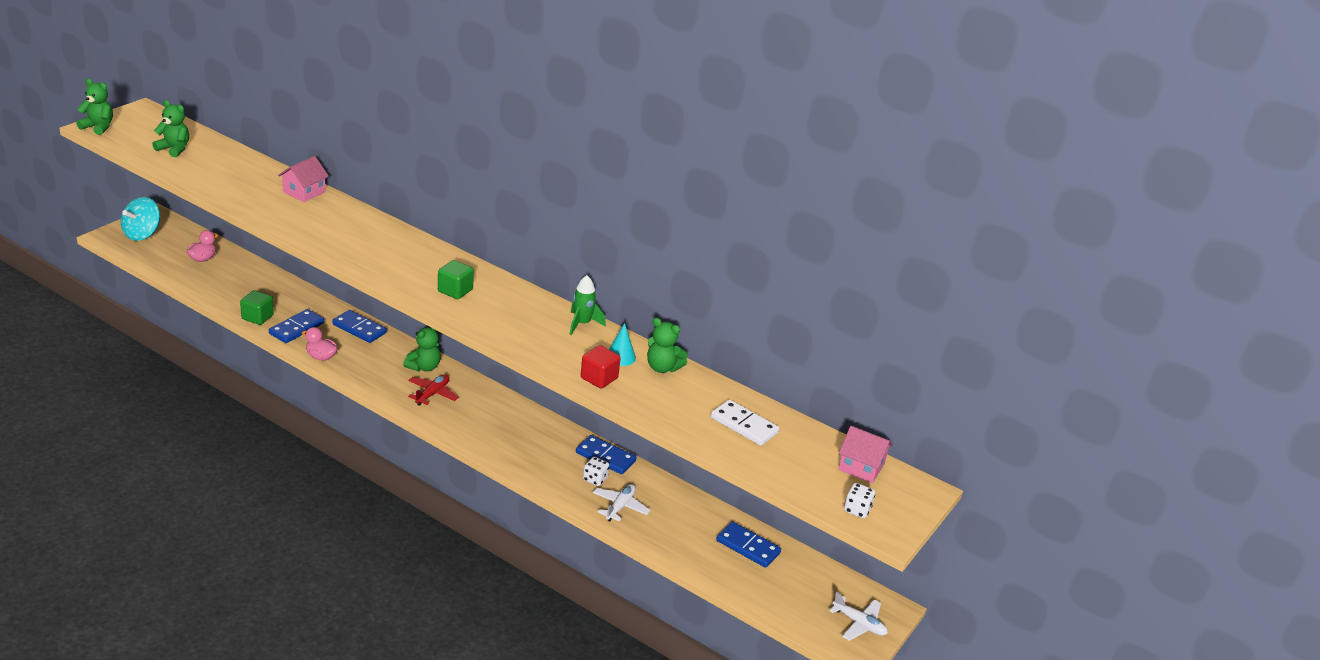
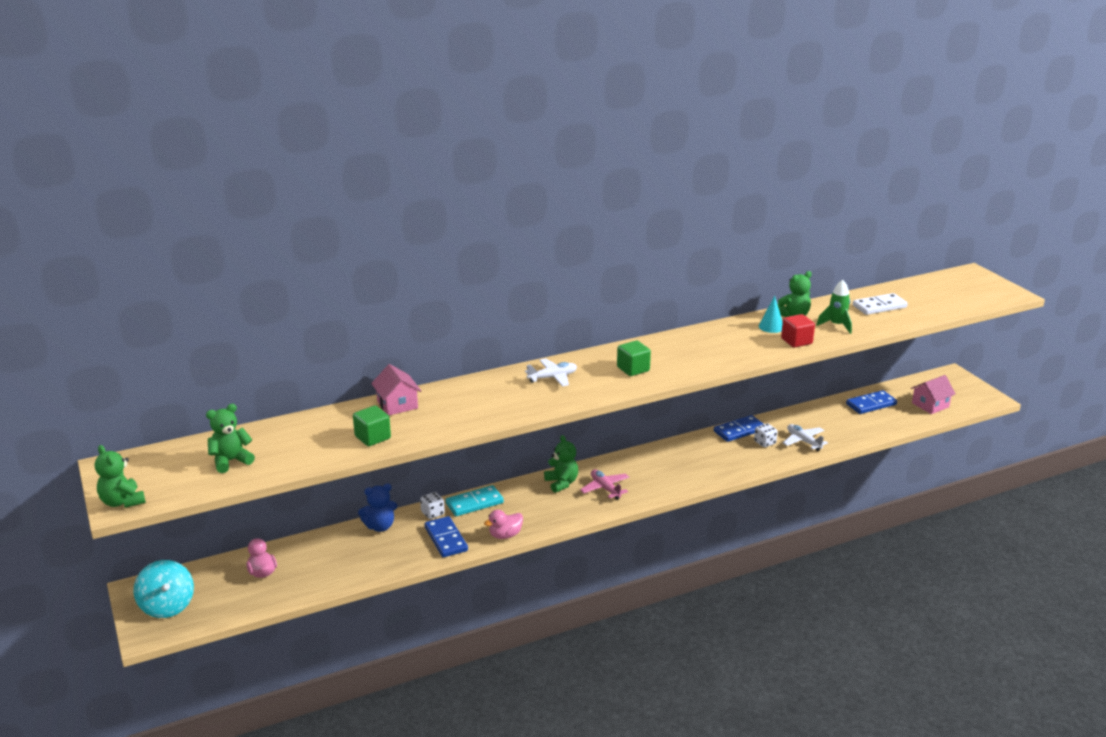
camera: 55 degrees left, 5 degrees down
(98, 127) = (122, 502): green teddy bear -> green teddy bear turned 90 degrees counterclockwise
(257, 317) = (407, 559): green cube -> green cube (372, 437)
(295, 292) = (380, 526): none -> blue teddy bear
(359, 328) = (474, 503): blue domino -> turquoise domino
(432, 394) = (605, 488): red plane -> pink plane
(582, 324) = (716, 330): green rocket -> green rocket (836, 325)
(857, 510) = (987, 297): white dice -> white dice (432, 513)
(859, 624) = (963, 389): white plane -> white plane (553, 377)
(861, 467) = (940, 283): pink house -> pink house (930, 405)

